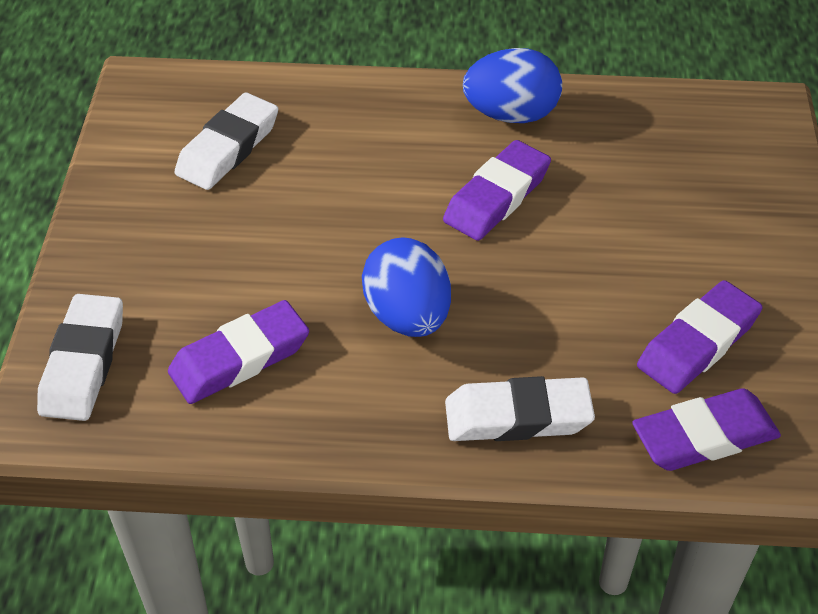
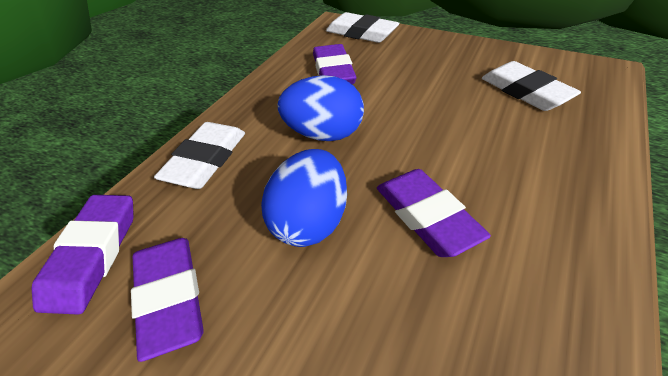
camera: 115 degrees right, 5 degrees down
(511, 114) = (558, 270): blue egg -> blue egg (309, 222)

